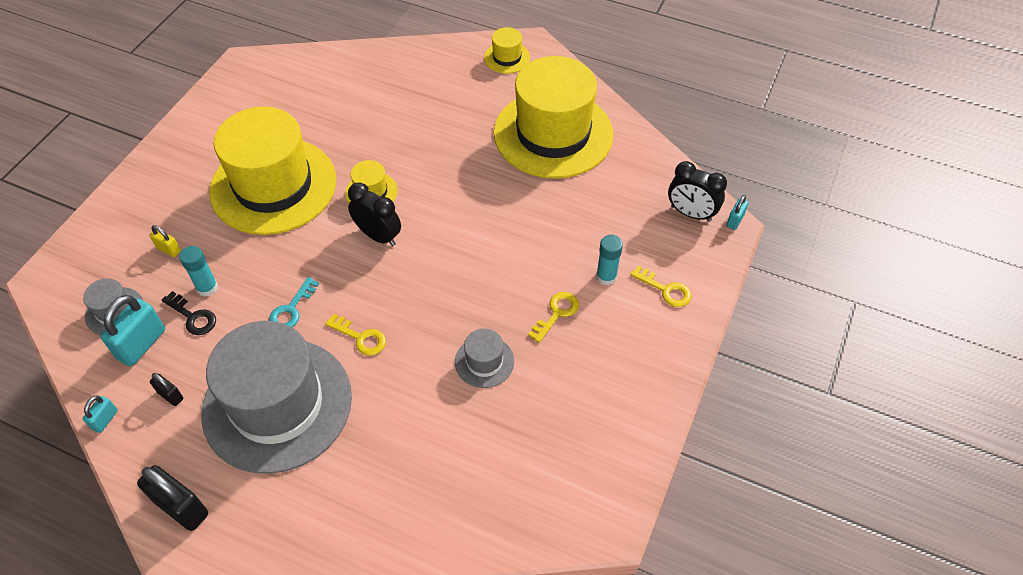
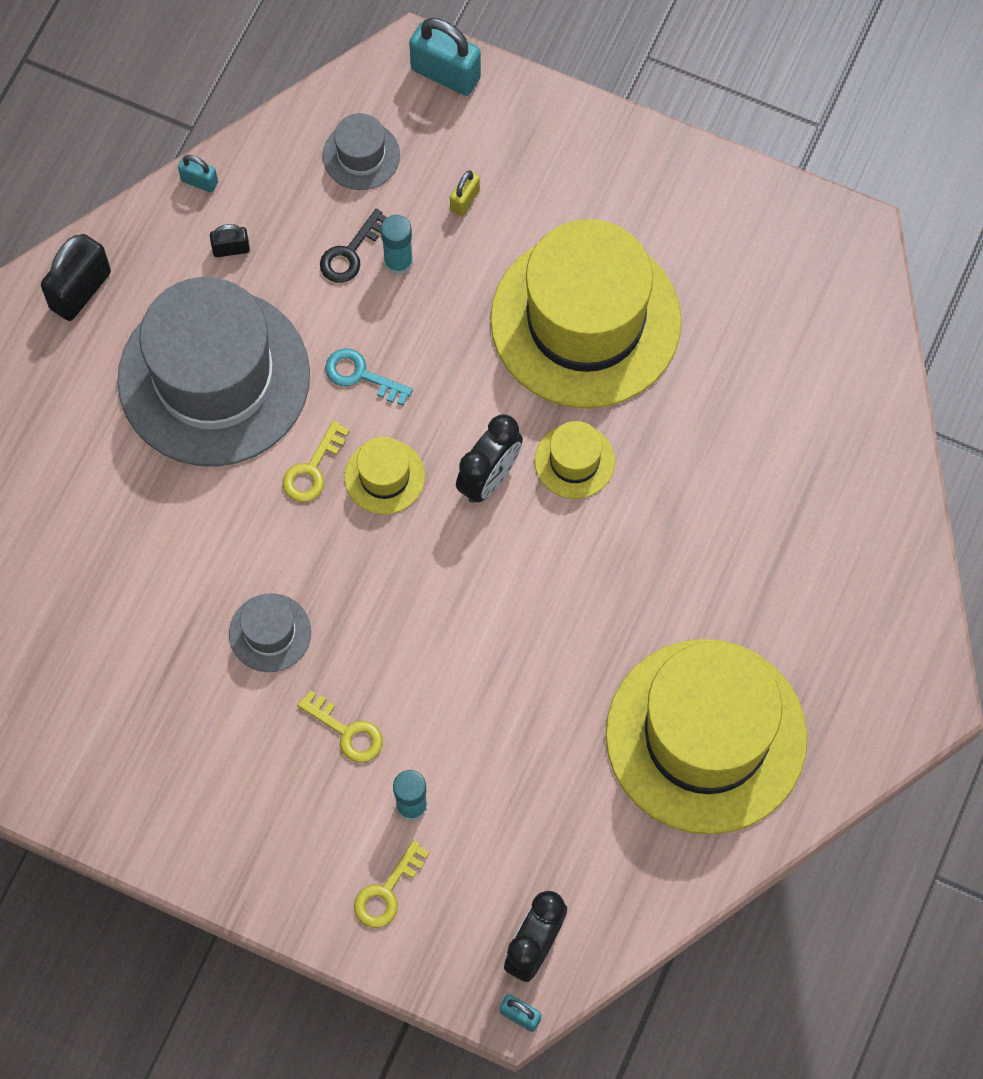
camera: 90 degrees right, 15 degrees up
(142, 344) = (308, 199): turquoise padlock -> turquoise padlock (445, 74)
(170, 395) = (231, 249): black padlock -> black padlock turned 45 degrees clockwise
(507, 57) = (891, 661): yellow hat -> yellow hat (384, 476)

